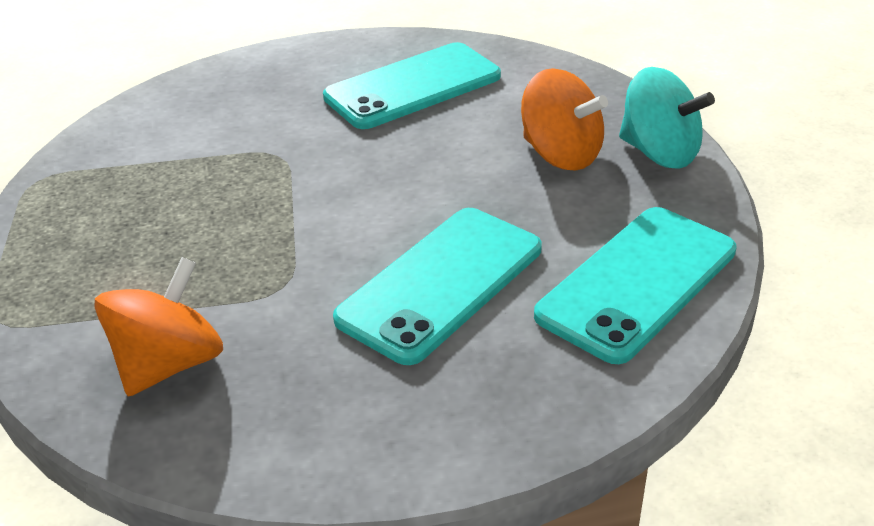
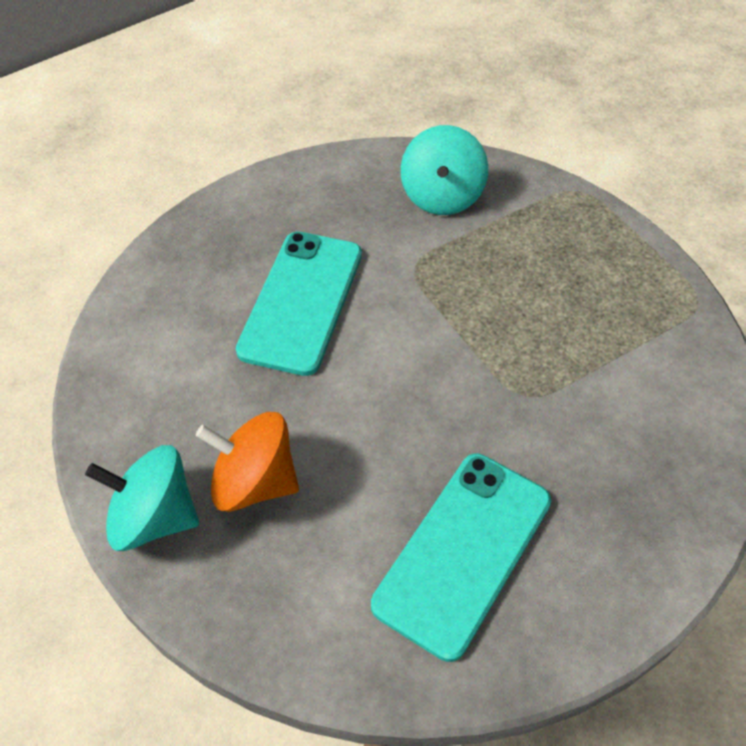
camera: 155 degrees right, 15 degrees up
(170, 363) = (441, 196): orange spinning top -> turquoise spinning top
(637, 283) = (153, 345): turquoise phone -> none

